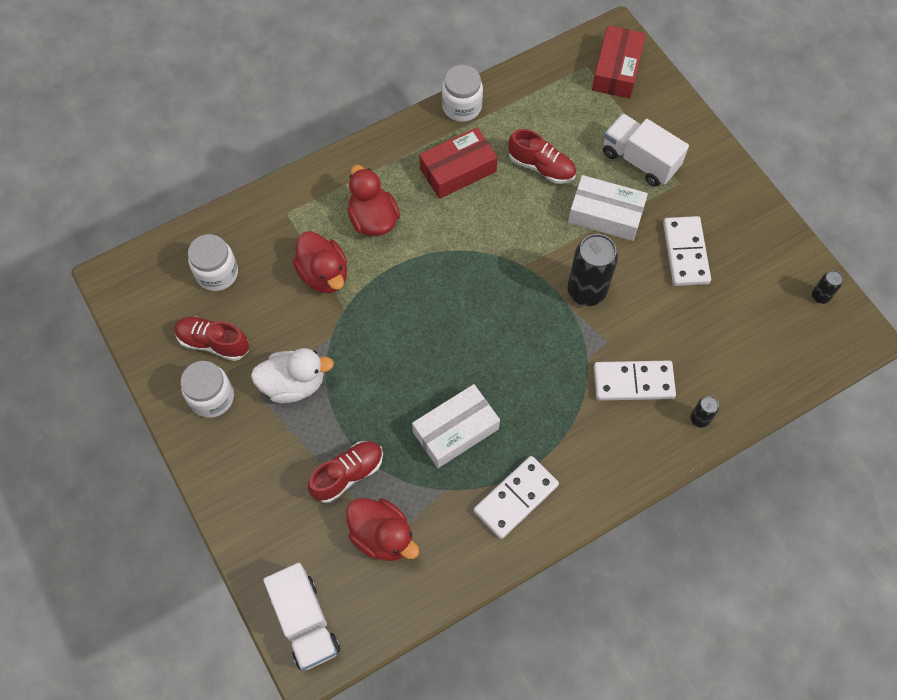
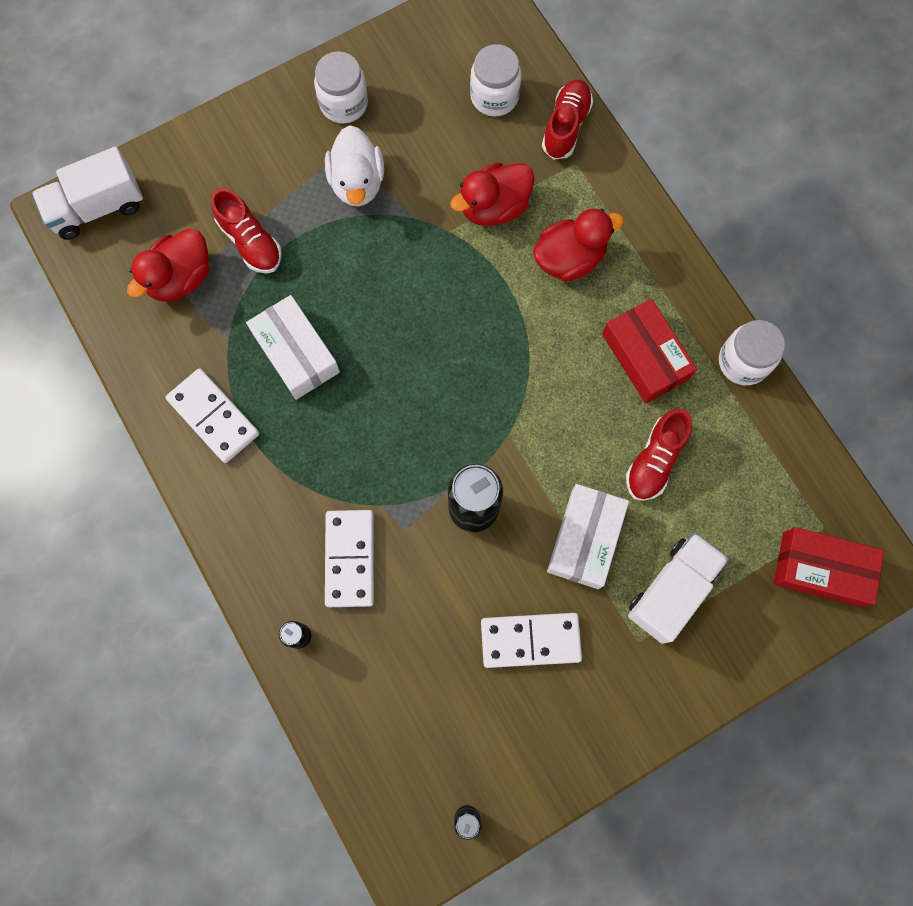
camera: 90 degrees right, 10 degrees up
(213, 343) = (408, 100): red shoe -> red shoe (566, 126)

